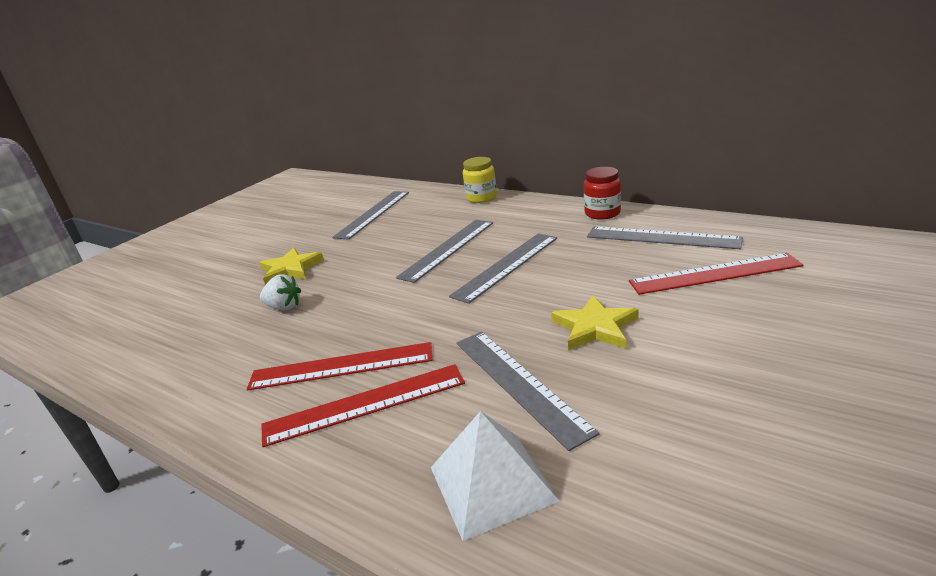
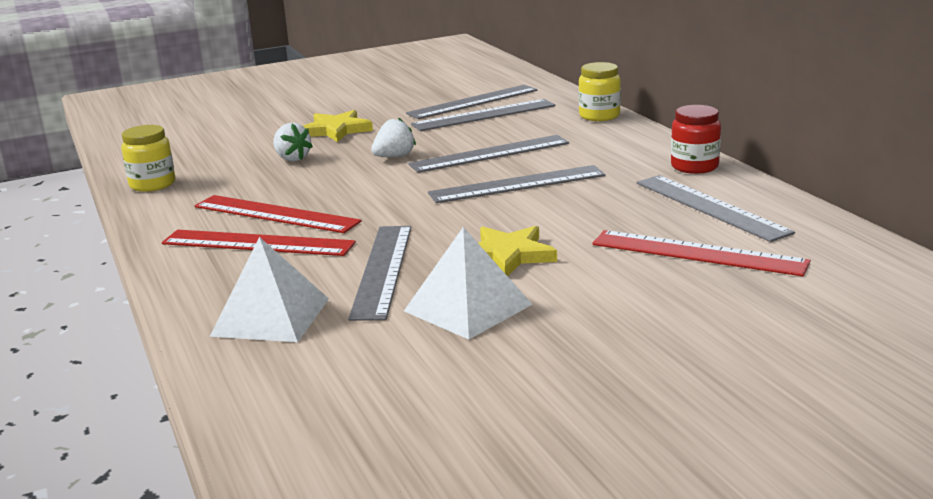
camera: 30 degrees right, 5 degrees down
(169, 383) = (152, 184): none -> yellow jar
(374, 276) = (394, 157): none -> white strawberry
(397, 221) = (484, 115): none -> grey ruler
(643, 389) = (468, 307): none -> white pyramid

